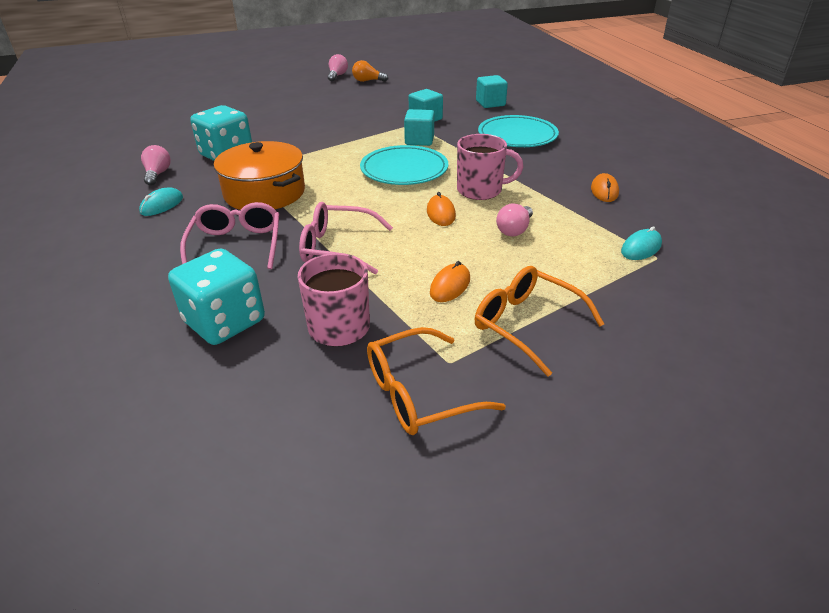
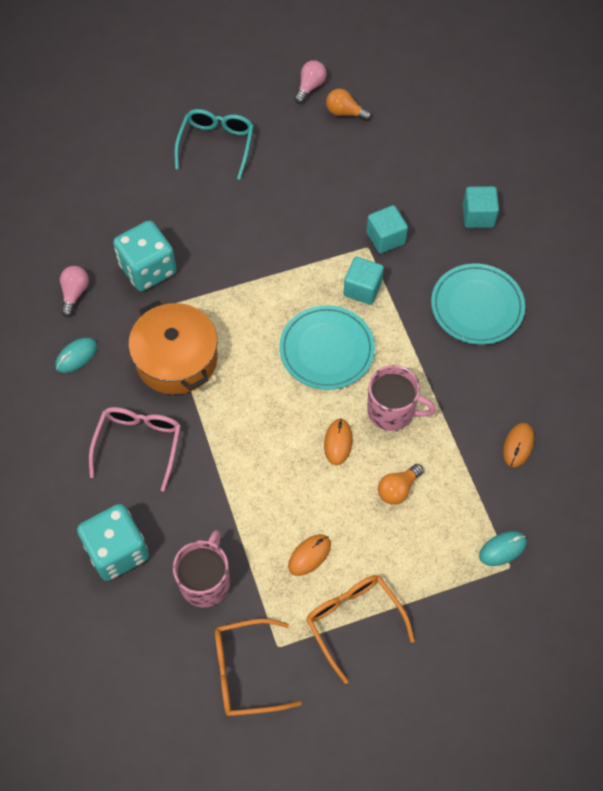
camera: 15 degrees right, 25 degrees up
(272, 101) = (216, 145): none -> turquoise glasses
(337, 248) = (227, 473): pink glasses -> none
(514, 230) = (398, 489): pink light bulb -> orange light bulb

